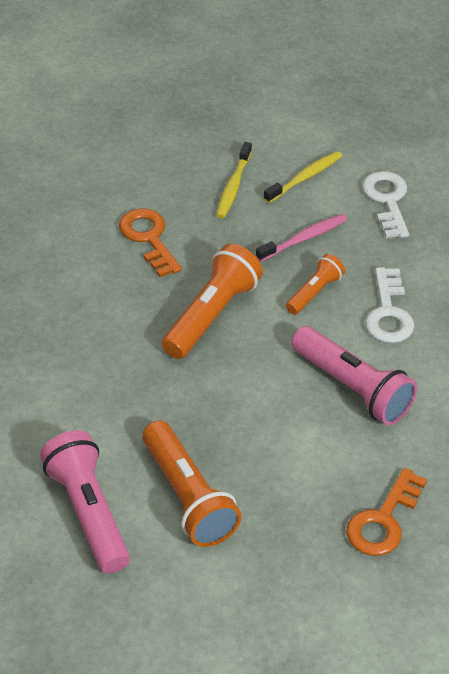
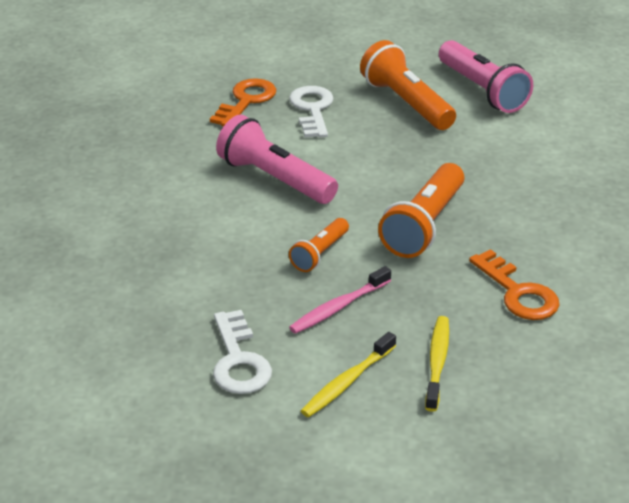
camera: 175 degrees right, 10 degrees down
(388, 313) = (239, 241): white key -> white key (312, 109)

